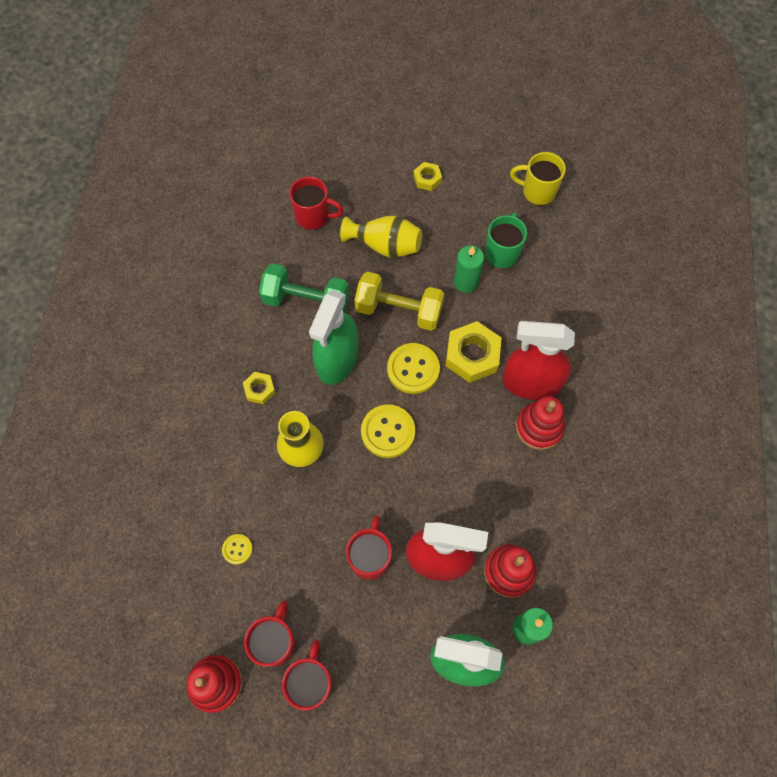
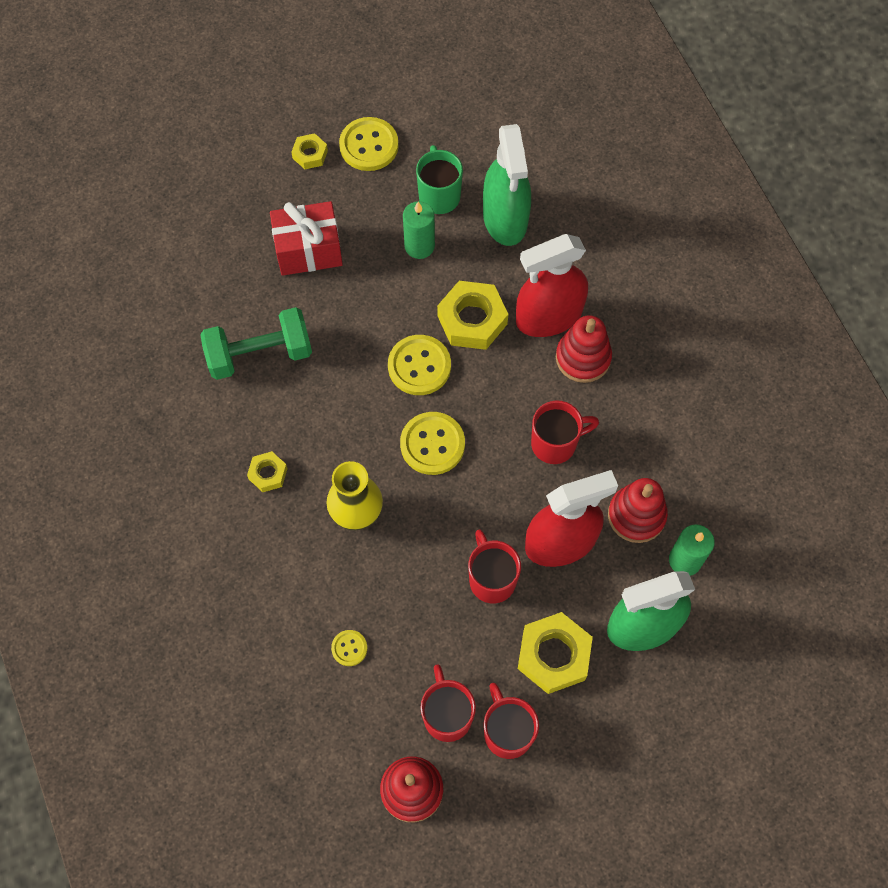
camera: 30 degrees left, 0 degrees up
(313, 216) = (209, 257): red mug -> red mug (555, 443)
(337, 360) = (332, 398): green spray bottle -> green spray bottle (505, 218)
(381, 644) = (553, 655): none -> yellow nut
(385, 245) = (308, 250): yellow vase -> red gift
(399, 310) = (366, 312): yellow dumbbell -> none
(472, 193) = (369, 146): none -> yellow button
(537, 191) = (437, 111): yellow mug -> none

